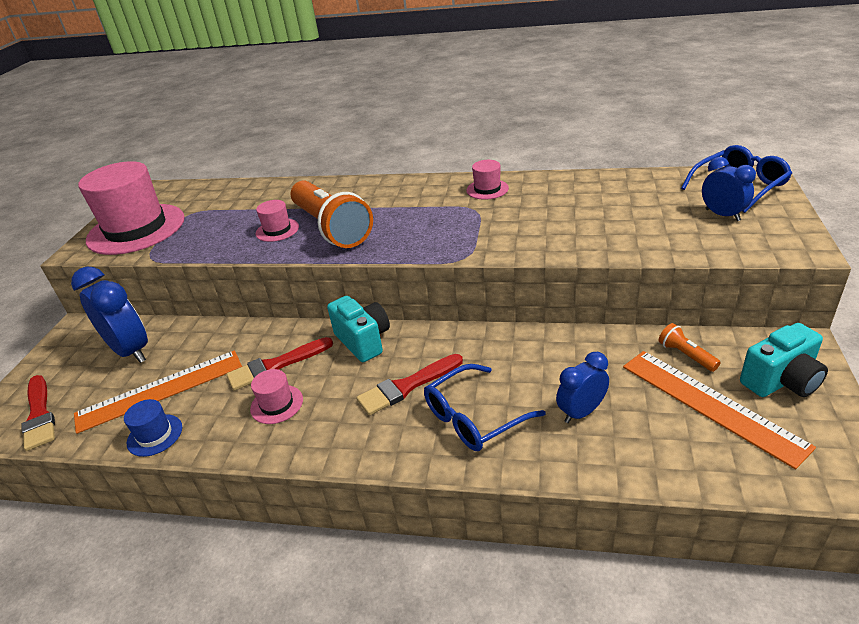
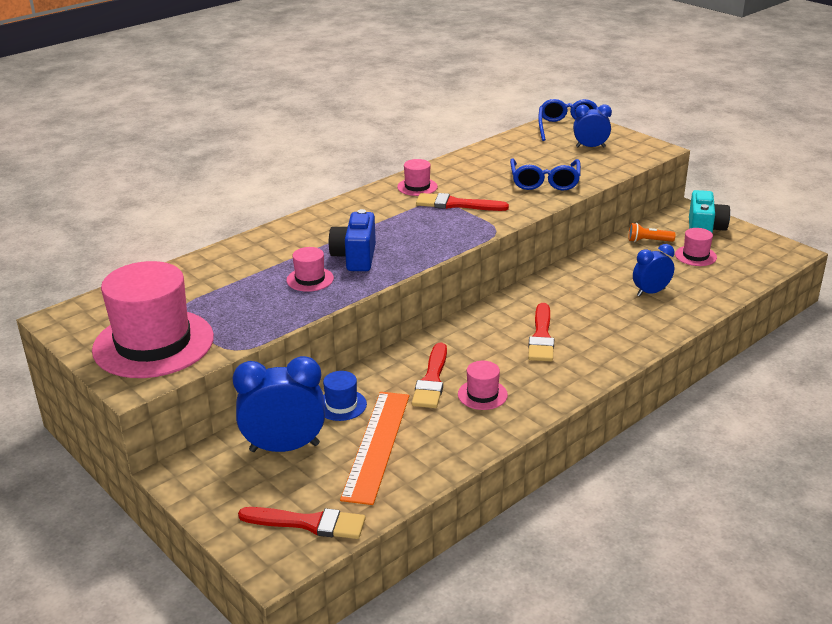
camera: 55 degrees left, 5 degrees down
(155, 435) = (437, 462): blue hat -> blue hat (341, 405)
(331, 228) = (355, 258): orange flashlight -> blue camera
(363, 341) = (462, 333): turquoise camera -> none
(474, 417) = (607, 326): blue glasses -> blue glasses (544, 181)
(483, 218) = (456, 204): none -> red brush
(581, 412) = (651, 292): blue clock -> blue clock turned 60 degrees clockwise
(711, 404) = (695, 256): orange ruler -> pink hat

